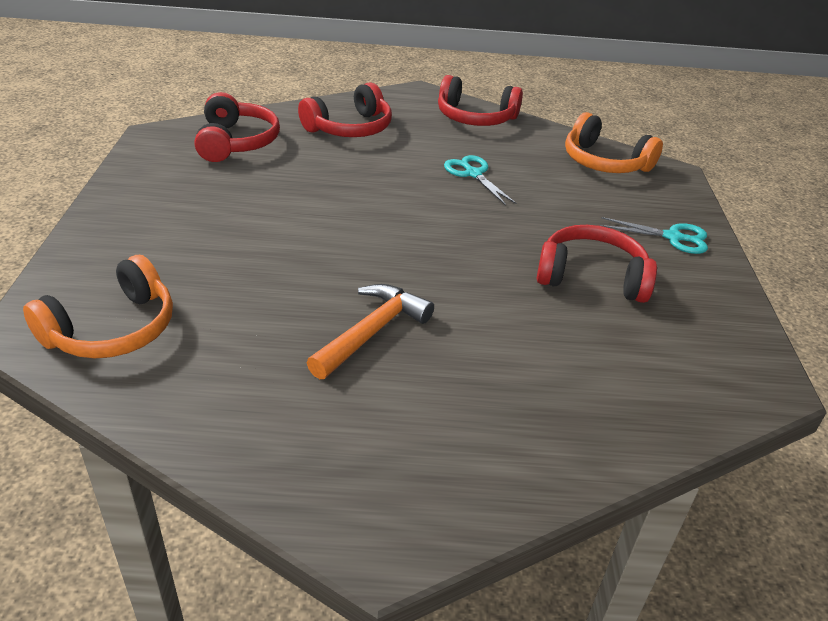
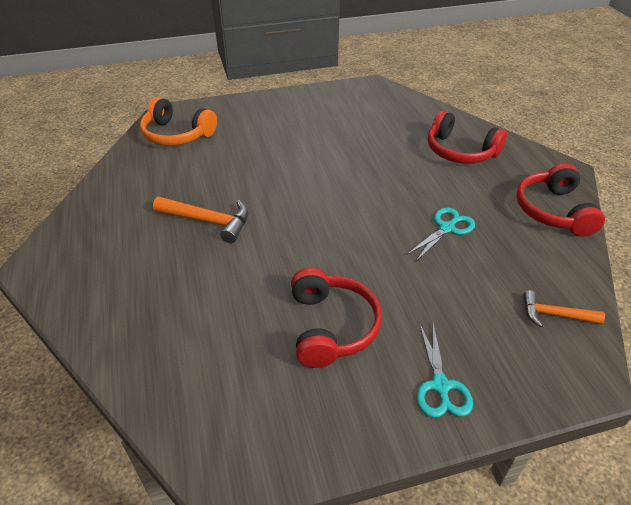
camera: 75 degrees right, 5 degrees up
(236, 142) = (392, 113): red headphones -> none
(604, 162) = (554, 315): orange headphones -> orange hammer

